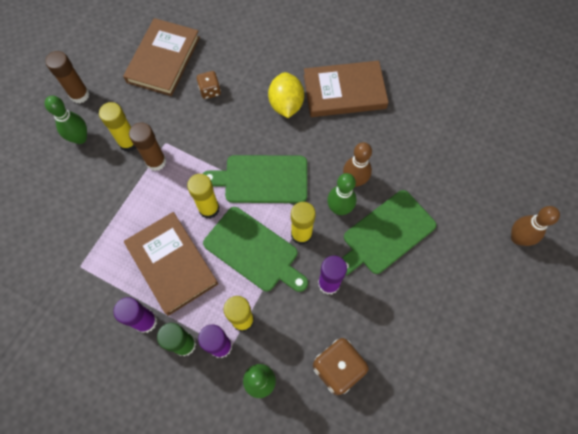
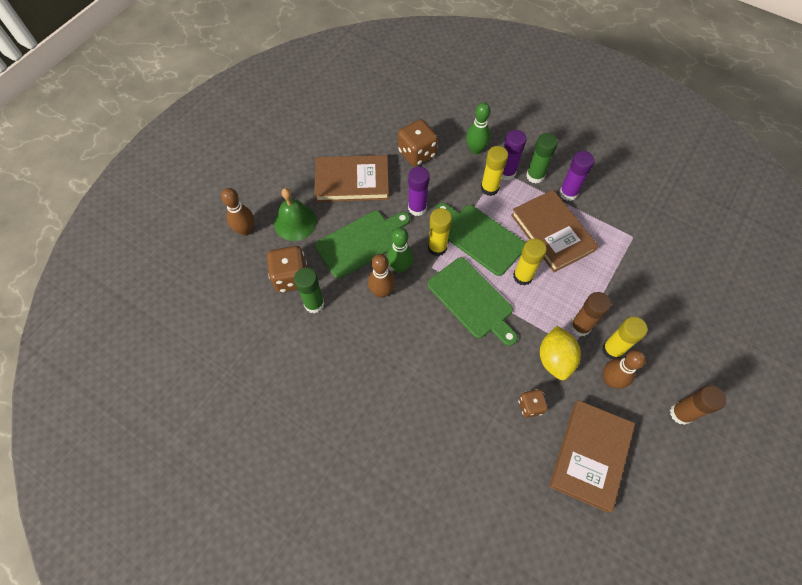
camera: 175 degrees left, 5 degrees down
(80, 138) = (665, 359): green bowling pin -> none
(135, 116) = (610, 380): none -> brown bowling pin
(262, 179) = (472, 300): green cutting board -> green cutting board turned 45 degrees clockwise
(286, 104) = (444, 381): yellow lemon -> yellow lemon (555, 359)
(344, 92) = (377, 392): brown book -> brown book (352, 181)
(419, 163) = (314, 304): none -> green glue stick
(450, 188) = (291, 277): none -> brown dice
(465, 253) = (295, 222): none -> green bell

